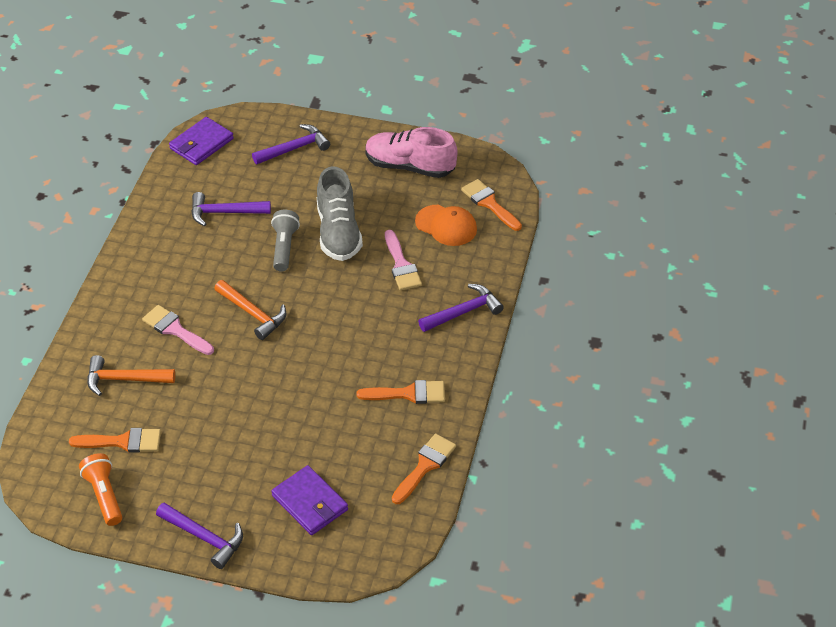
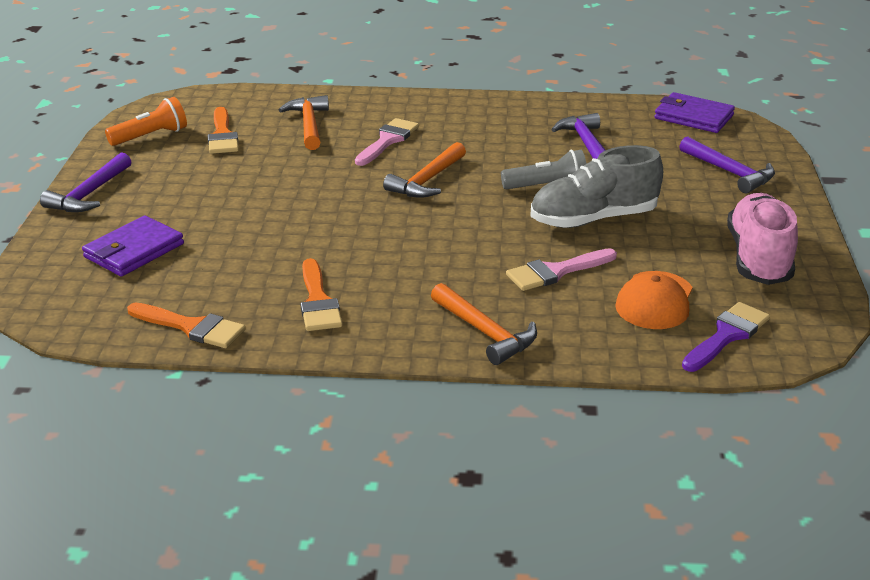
camera: 80 degrees right, 15 degrees down
(463, 312) = (485, 332): purple hammer -> orange hammer
(489, 203) = (727, 335): orange brush -> purple brush

